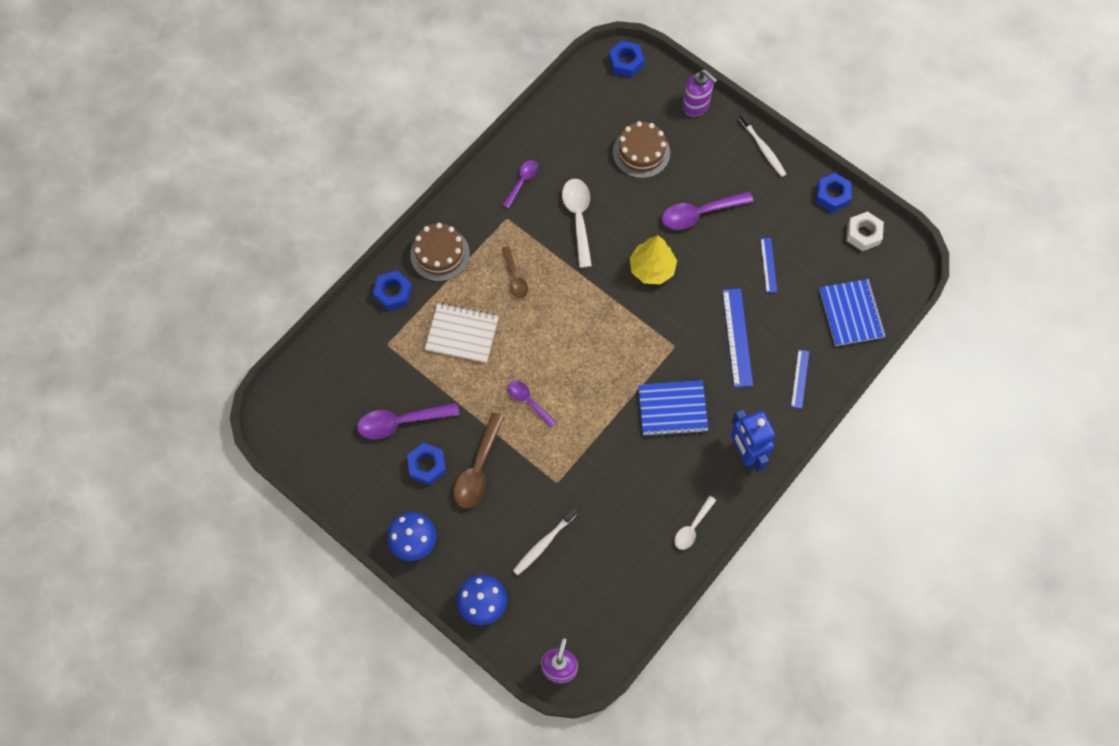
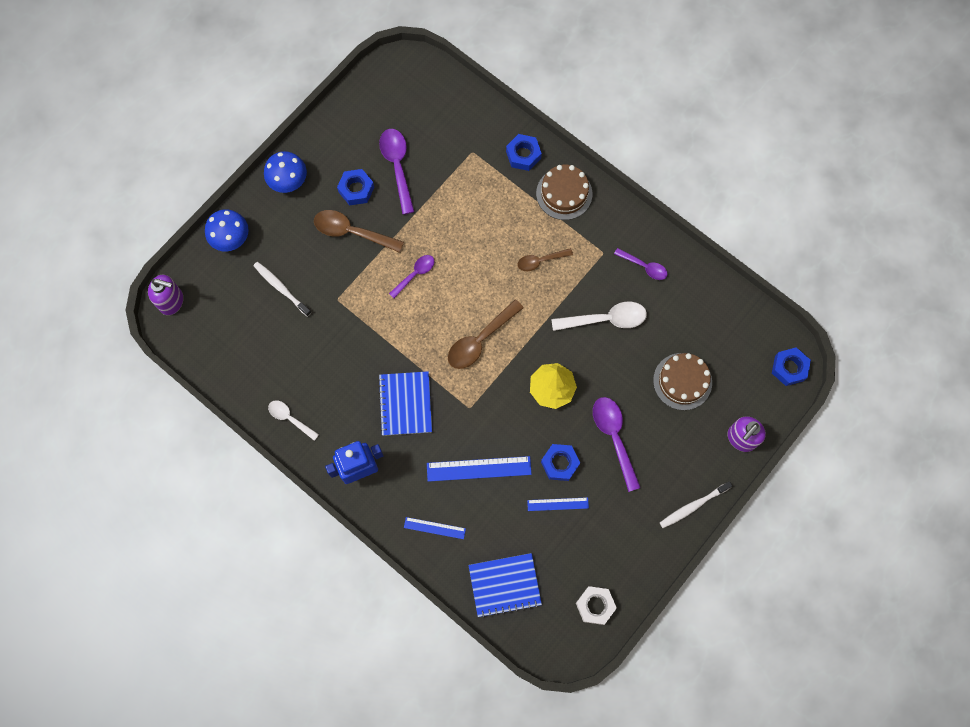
camera: 90 degrees right, 5 degrees up
(462, 334) = (482, 215): white notebook -> none
(602, 336) = (480, 340): none -> brown spoon
(832, 195) = (639, 576): blue nut -> blue nut (560, 463)

